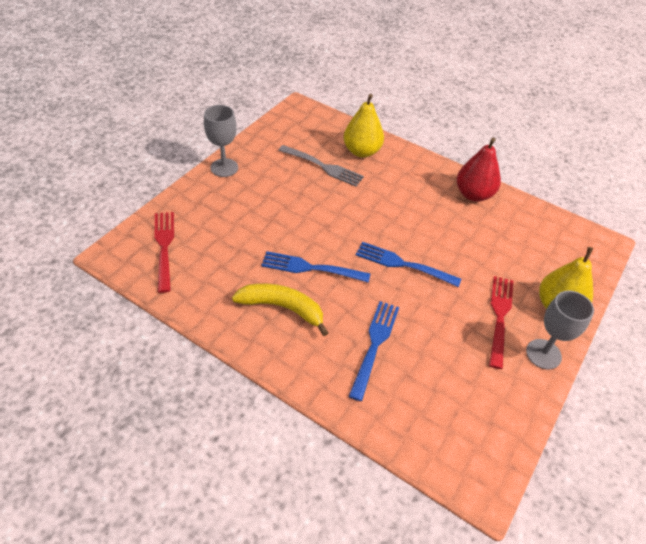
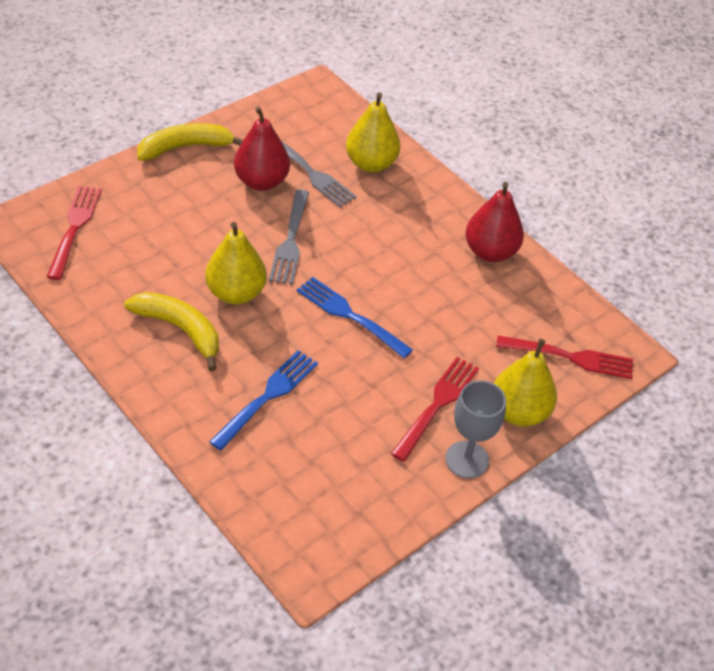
camera: 15 degrees right, 0 degrees up
(224, 168) = (185, 147): grey goblet -> yellow banana
(291, 180) = (261, 181): none -> red pear
(311, 268) = (236, 293): blue fork -> yellow pear
(332, 218) = (290, 240): none -> grey fork
(567, 256) = (569, 357): none -> red fork

